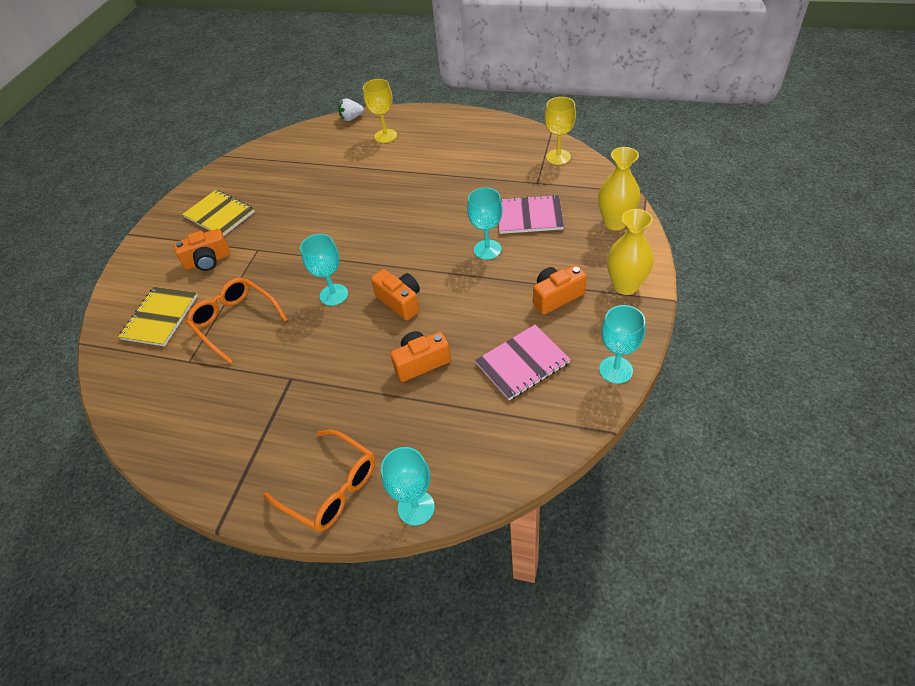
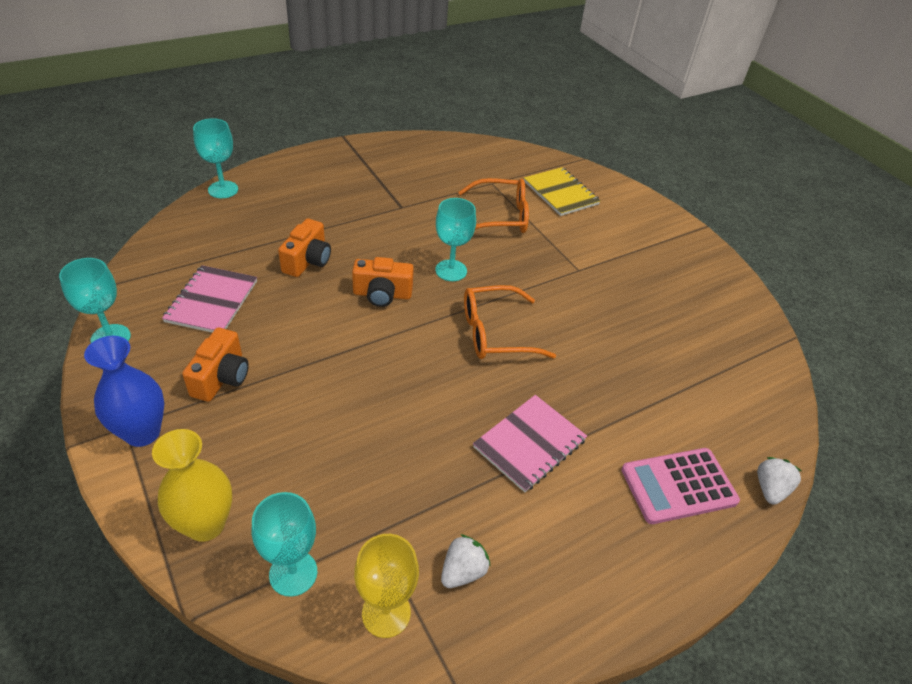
camera: 125 degrees right, 5 degrees down
(208, 261) = (601, 241): orange camera -> none
(219, 215) = (669, 279): yellow notebook -> none
(330, 487) = (294, 174): orange glasses -> orange glasses (496, 333)
(385, 136) = (678, 486): yellow goblet -> pink calculator
(487, 249) = (348, 390): turquoise goblet -> turquoise goblet (293, 573)
(513, 154) = (463, 571): none -> white strawberry
(529, 216) = (337, 465): pink notebook -> pink notebook (529, 443)
(625, 286) = (142, 433): yellow vase -> blue vase

